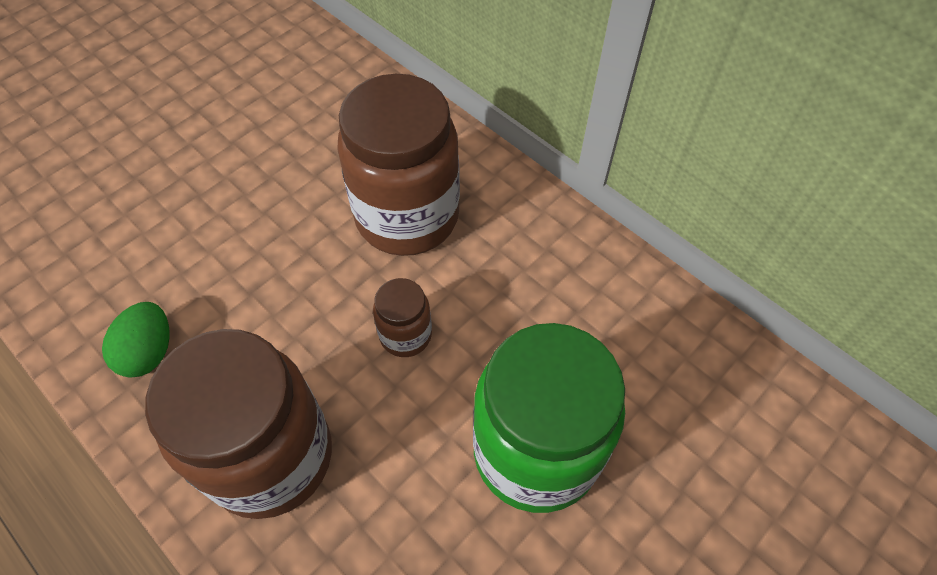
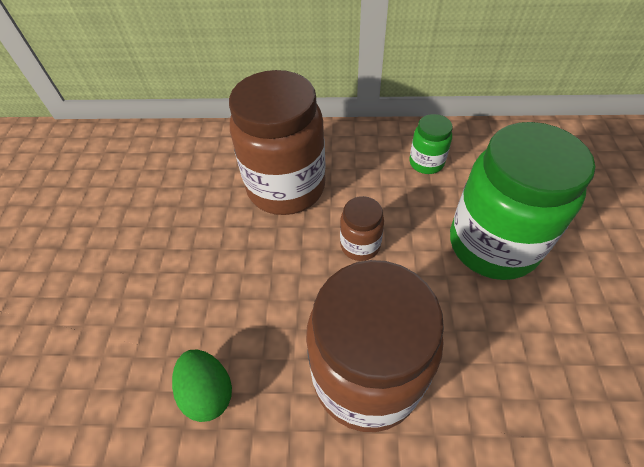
camera: 40 degrees left, 5 degrees down
(581, 304) = (426, 163): none -> green jar

